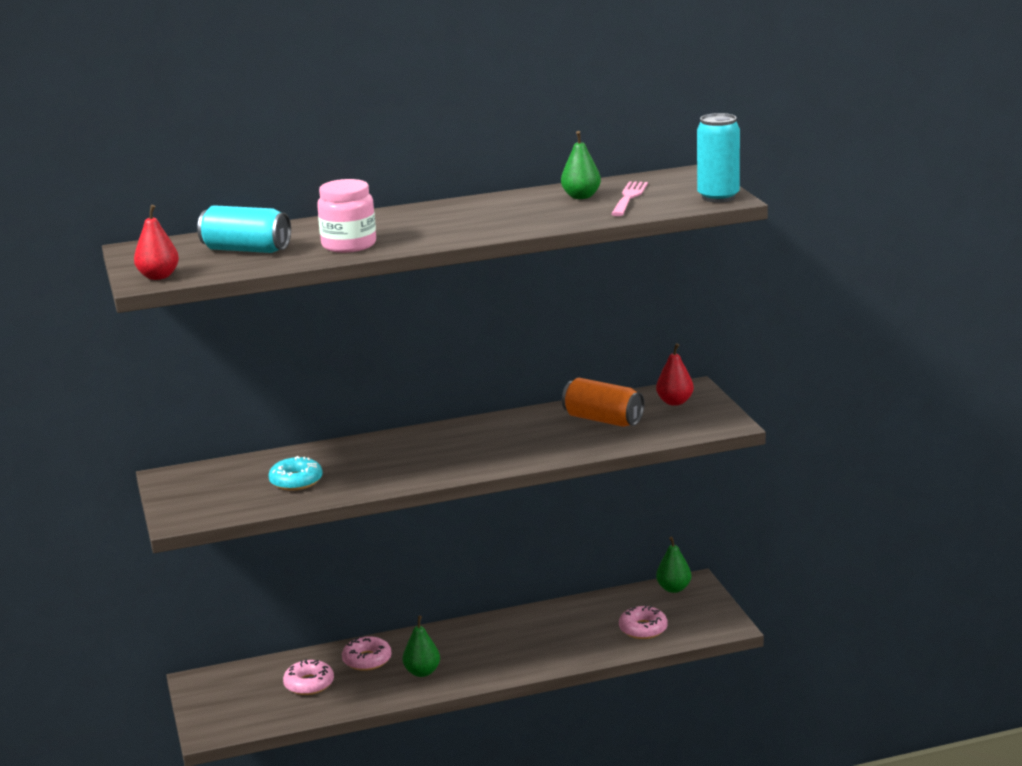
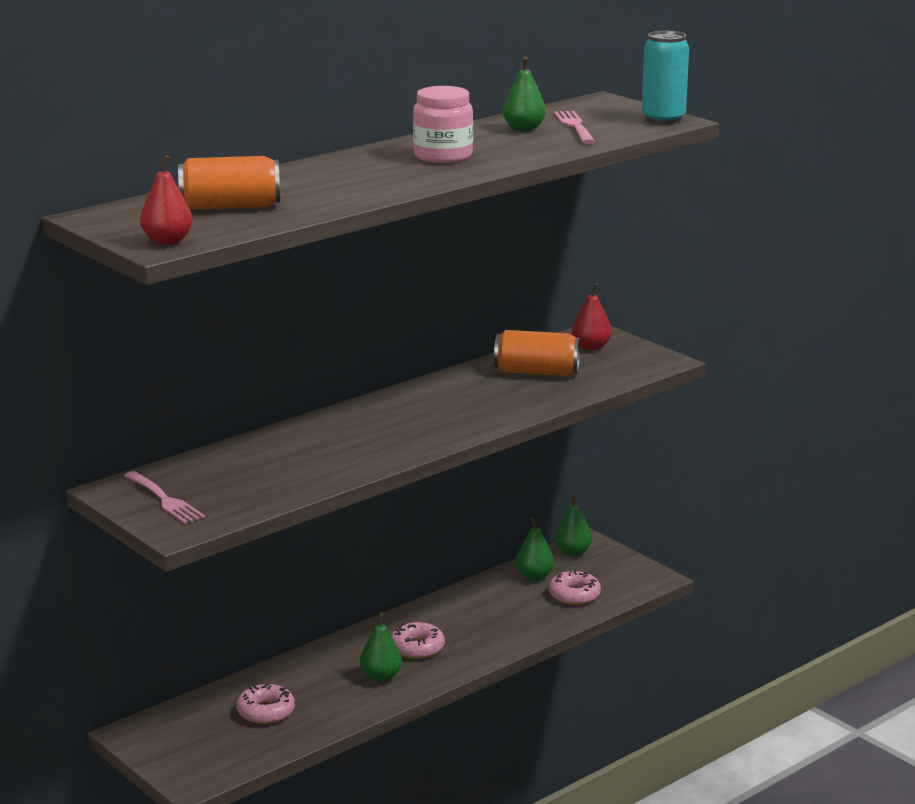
camera: 25 degrees left, 0 degrees up
(196, 491) = (164, 500): none -> pink fork
(246, 250) = (230, 207): turquoise can -> orange can
(296, 481) = (270, 473): turquoise donut -> none
(349, 245) = (342, 192): pink jar -> pink jar (443, 156)
(367, 660) = (310, 676): pink donut -> pink donut (417, 648)
(622, 605) = (534, 576): none -> green pear

